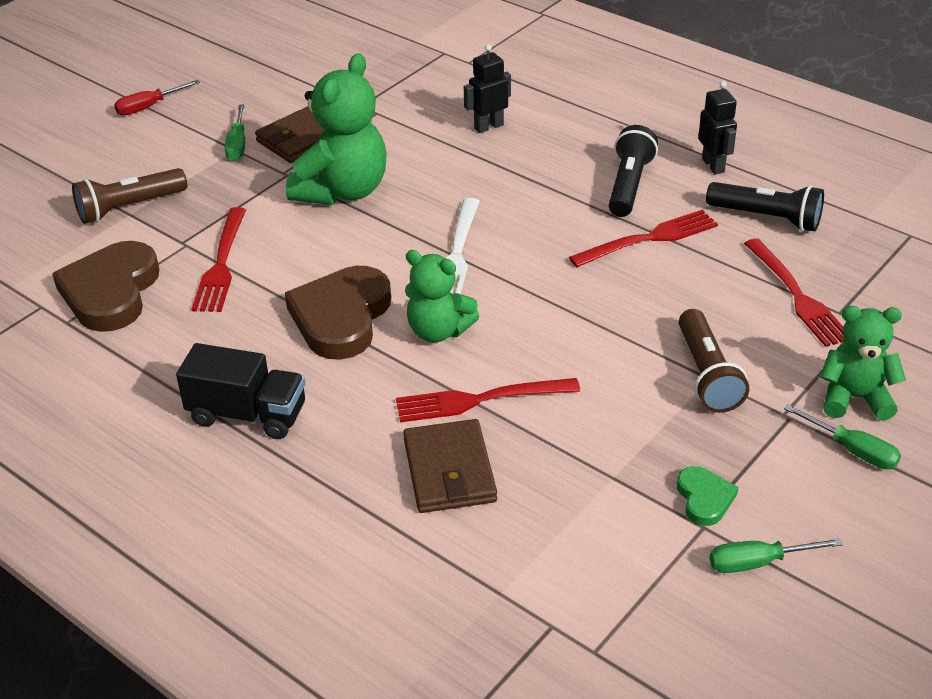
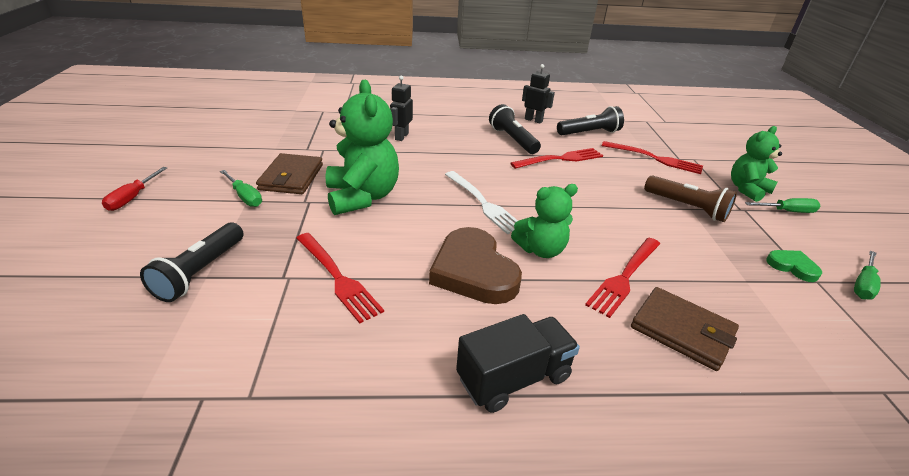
camera: 45 degrees left, 5 degrees down
(111, 292) = (264, 346): brown heart -> none
(129, 207) = (200, 272): brown flashlight -> black flashlight
(648, 239) = (560, 159): red fork -> red fork turned 45 degrees clockwise

